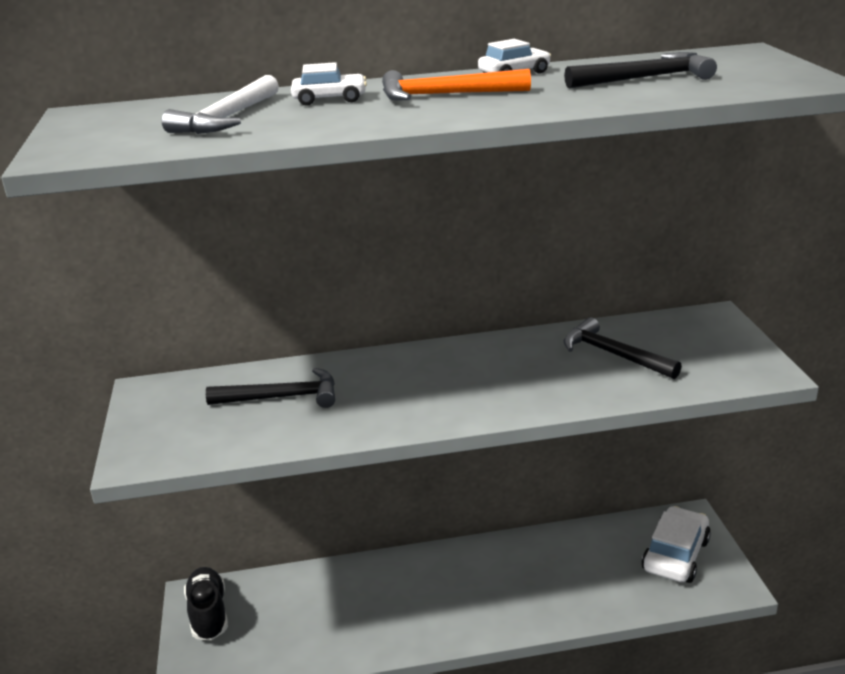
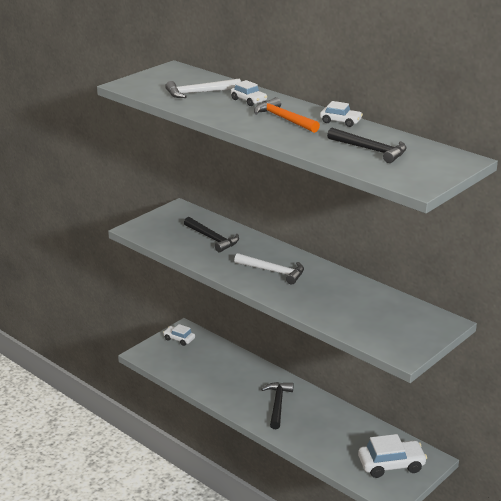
camera: 50 degrees right, 0 degrees up
(208, 614) = (179, 339): black shoe -> white car
(446, 384) = (273, 272): none -> white hammer
(613, 354) = (361, 305): black hammer -> black hammer (278, 404)

